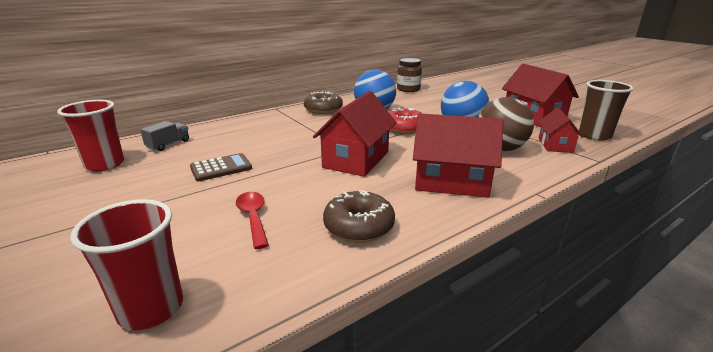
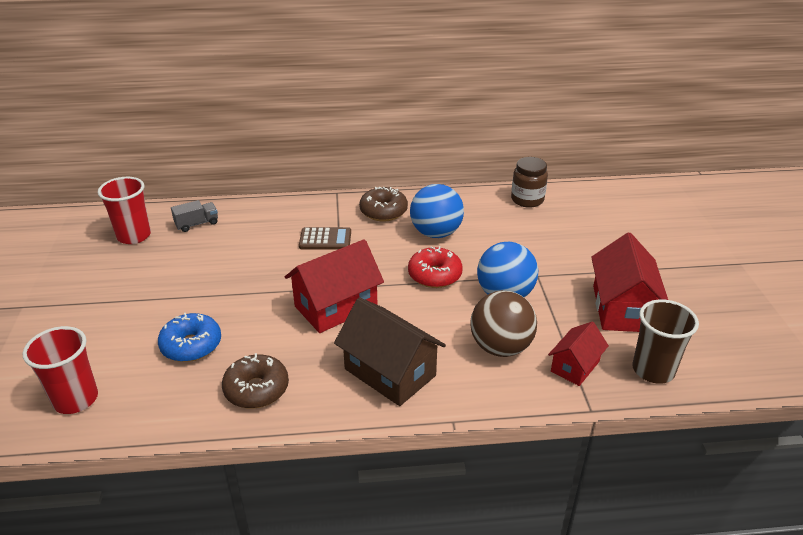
camera: 30 degrees right, 10 degrees up
(221, 168) = (214, 274): brown calculator -> brown calculator (325, 239)
(253, 217) = (191, 345): red spoon -> blue donut
(451, 181) = (390, 372): red house -> brown house

